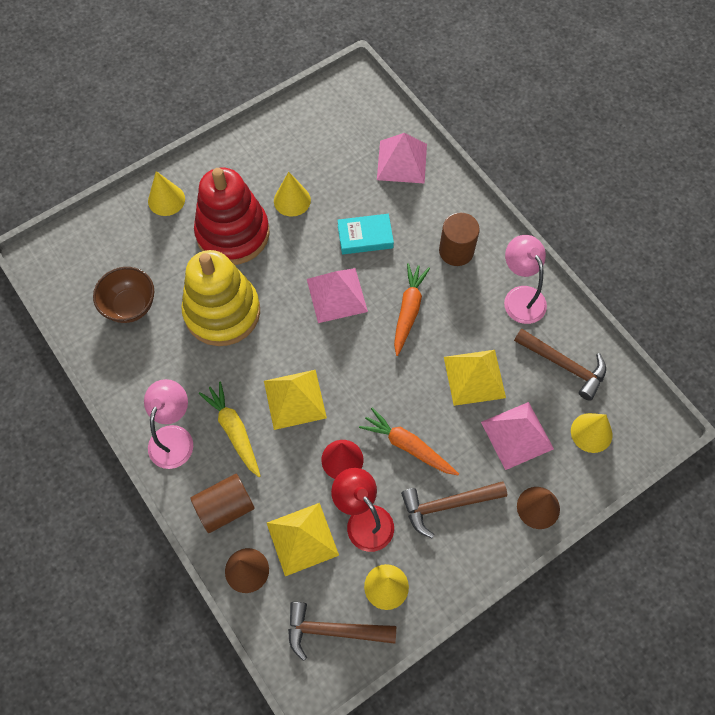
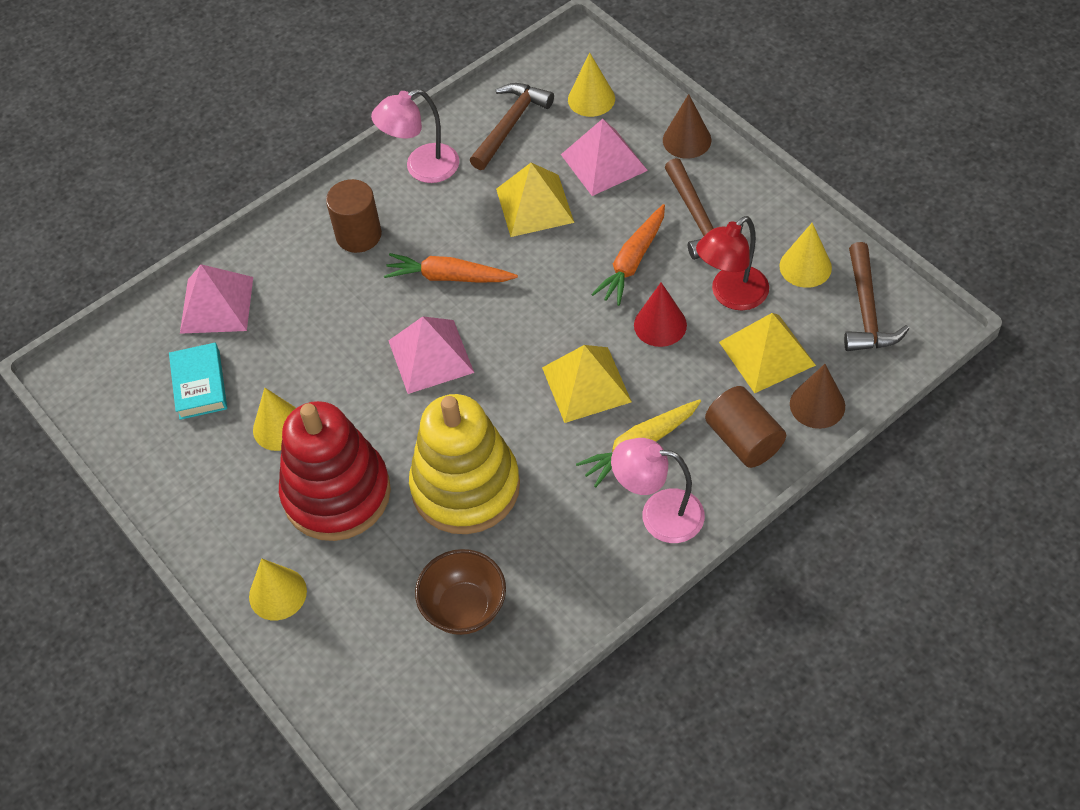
camera: 90 degrees left, 10 degrees down
(365, 237) = (339, 334): turquoise book -> turquoise book (199, 385)

